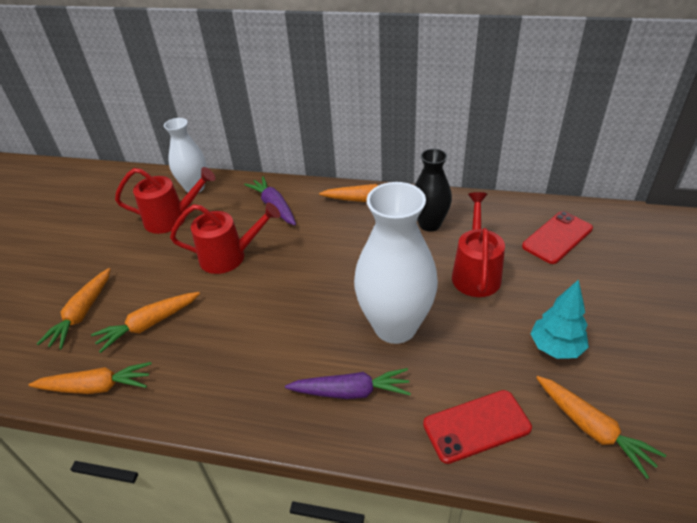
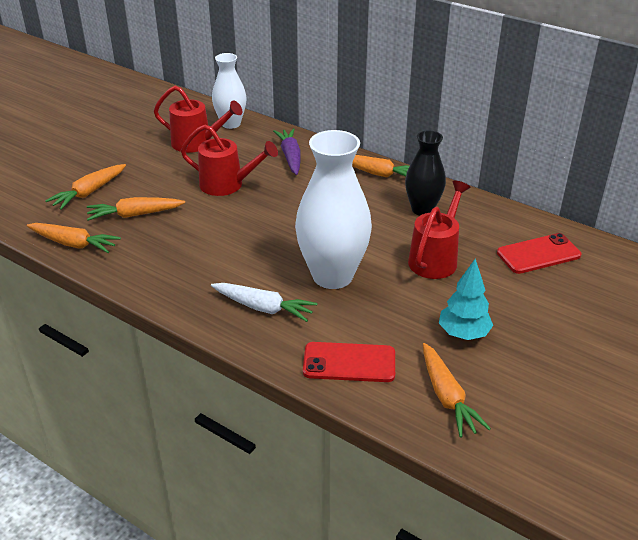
camera: 20 degrees right, 5 degrees down
(351, 391) = (263, 308): purple carrot -> white carrot

